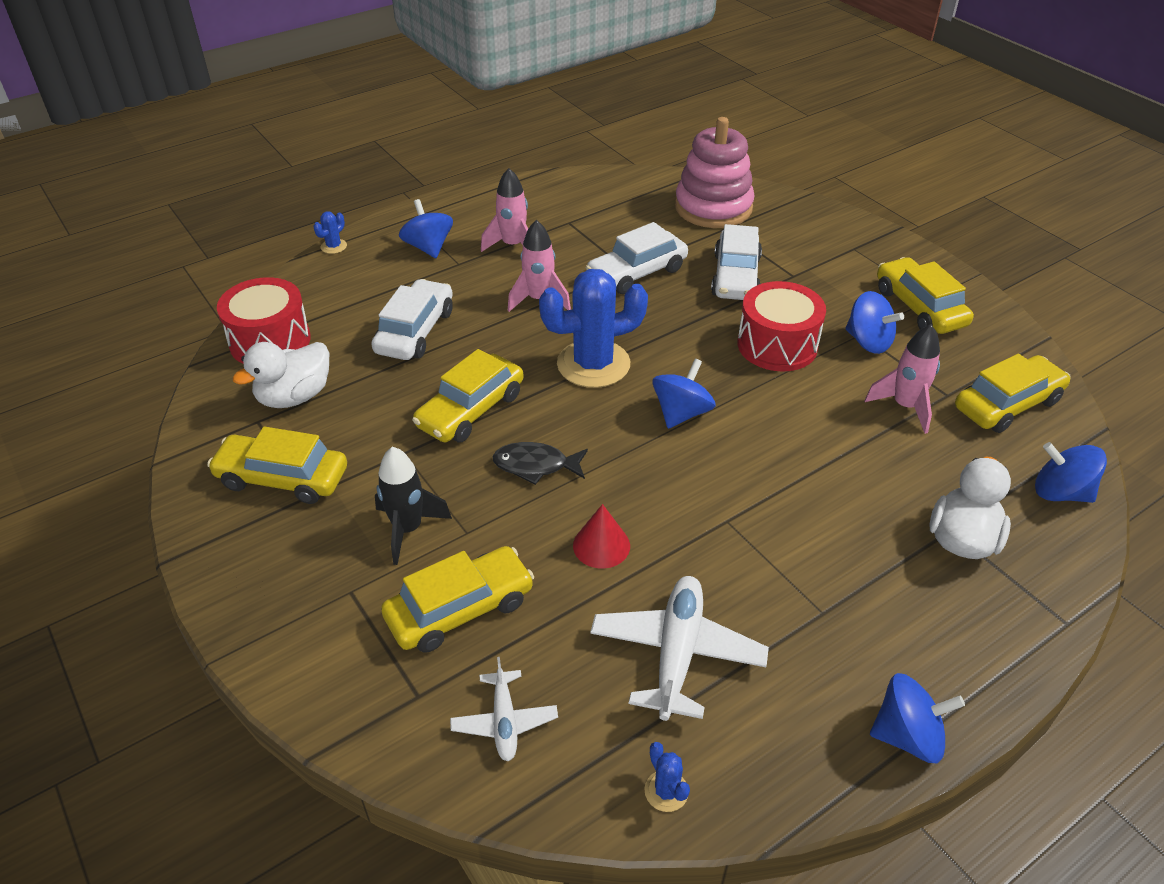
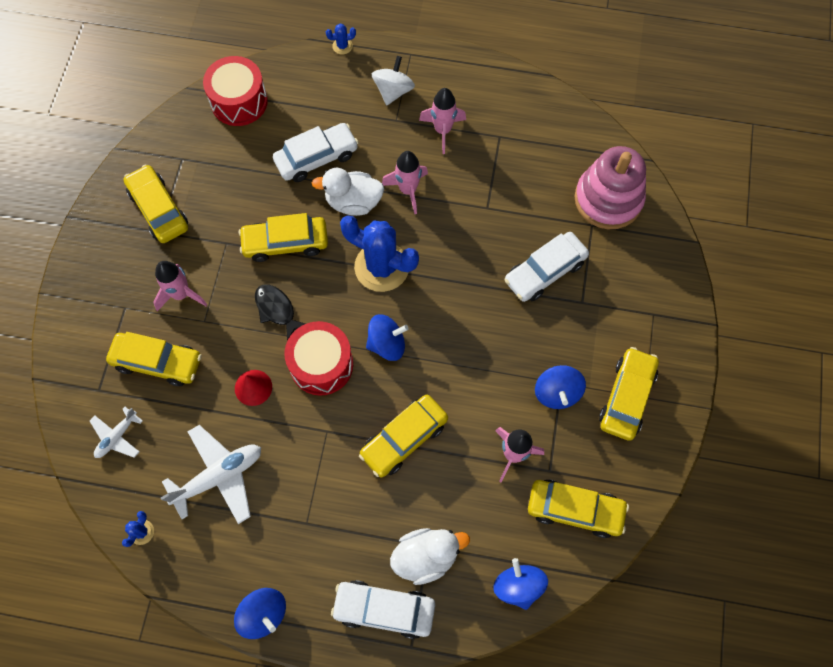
camera: 45 degrees right, 25 degrees up
(295, 396) = (213, 156): white duck -> white duck (353, 202)
(408, 529) = (181, 294): black rocket -> pink rocket
(428, 247) = (393, 91): blue spinning top -> white spinning top
(637, 273) = (489, 216): white car -> white car (384, 609)
(777, 345) = (500, 346): red drum -> red drum (321, 364)
(803, 468) = (404, 438): none -> yellow car

